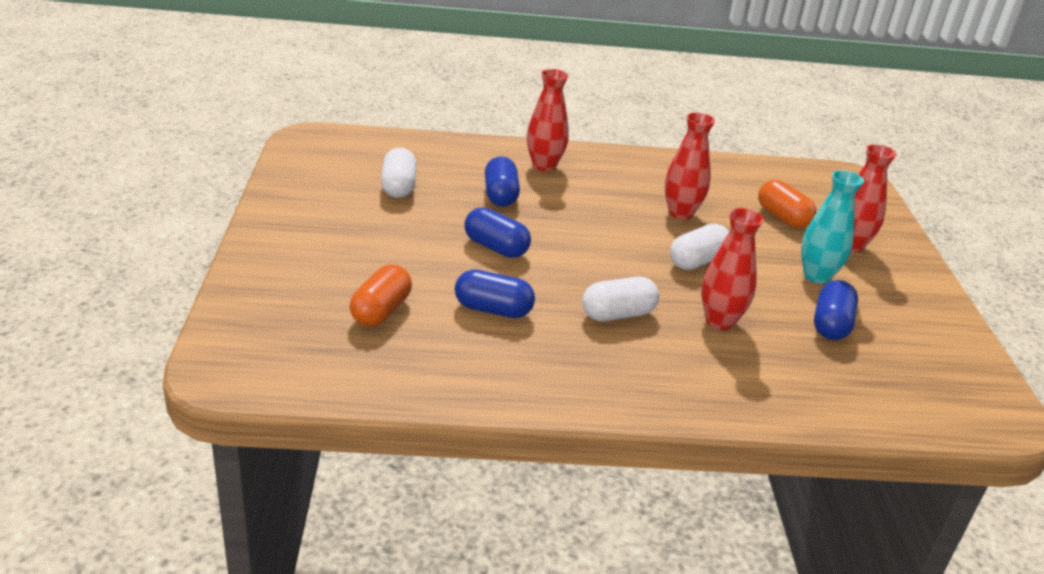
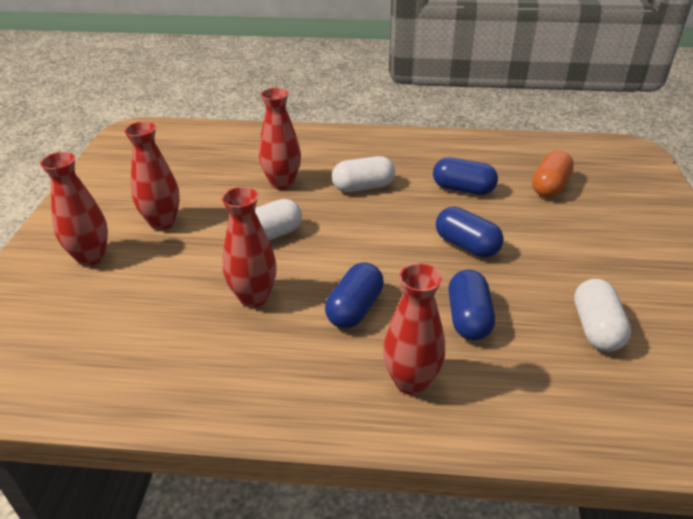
camera: 170 degrees left, 5 degrees up
(782, 218) = (132, 295): orange capsule -> none
(816, 276) = (162, 223): turquoise vase -> red vase
(830, 325) = (192, 182): blue capsule -> blue capsule (355, 309)

